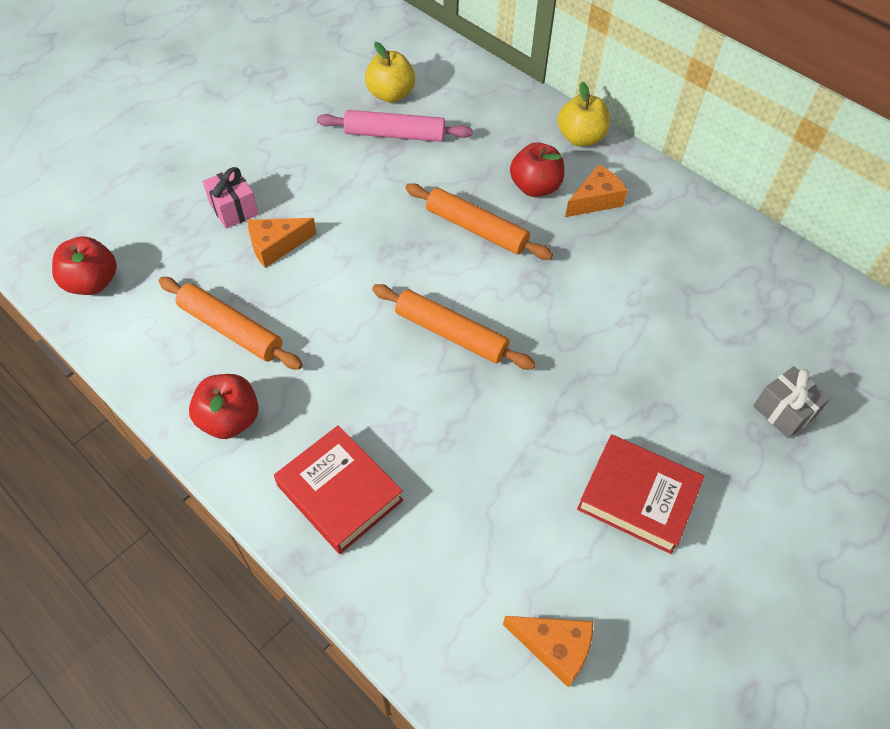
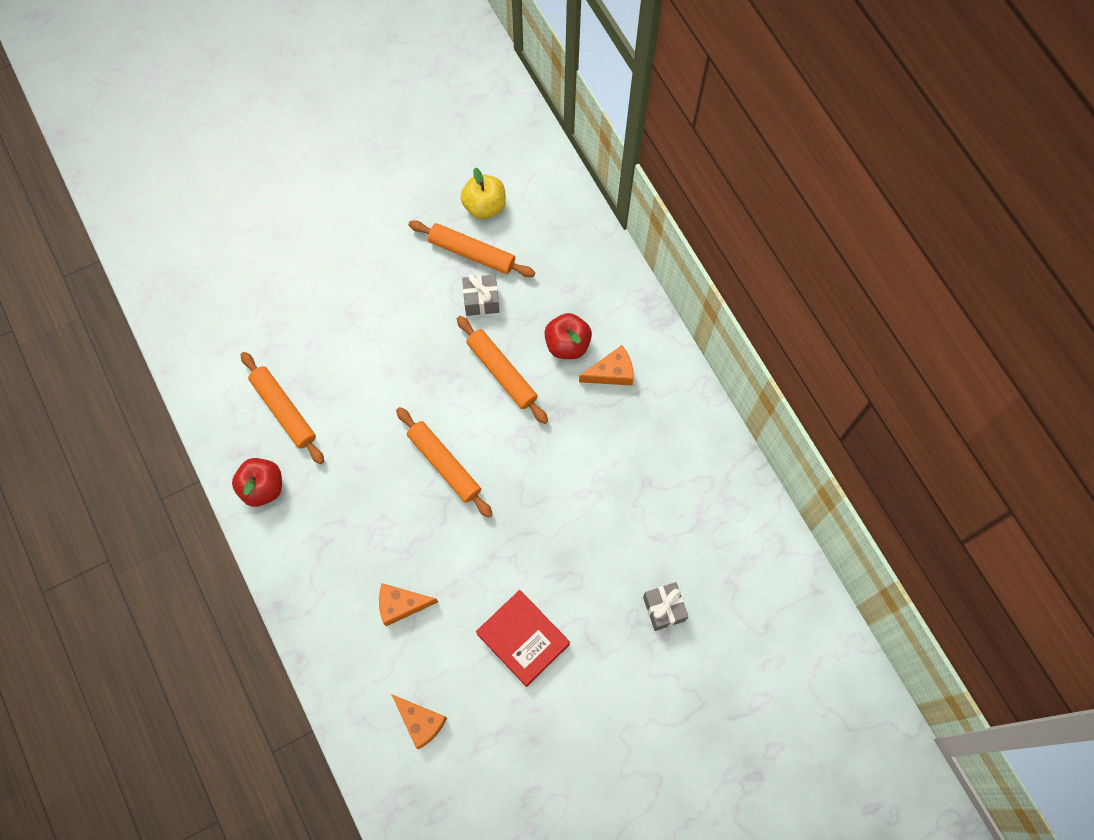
camera: 20 degrees right, 15 degrees up
(92, 283) = (194, 336): red apple -> none
(234, 209) = (317, 295): pink gift -> none
(276, 246) = (339, 342): orange cheese -> orange cheese (401, 605)
(339, 493) = (320, 568): red book -> none
(395, 134) = (472, 253): pink rolling pin -> orange rolling pin
(423, 171) = (481, 300): none -> grey gift
(580, 138) = (629, 302): yellow apple -> none

